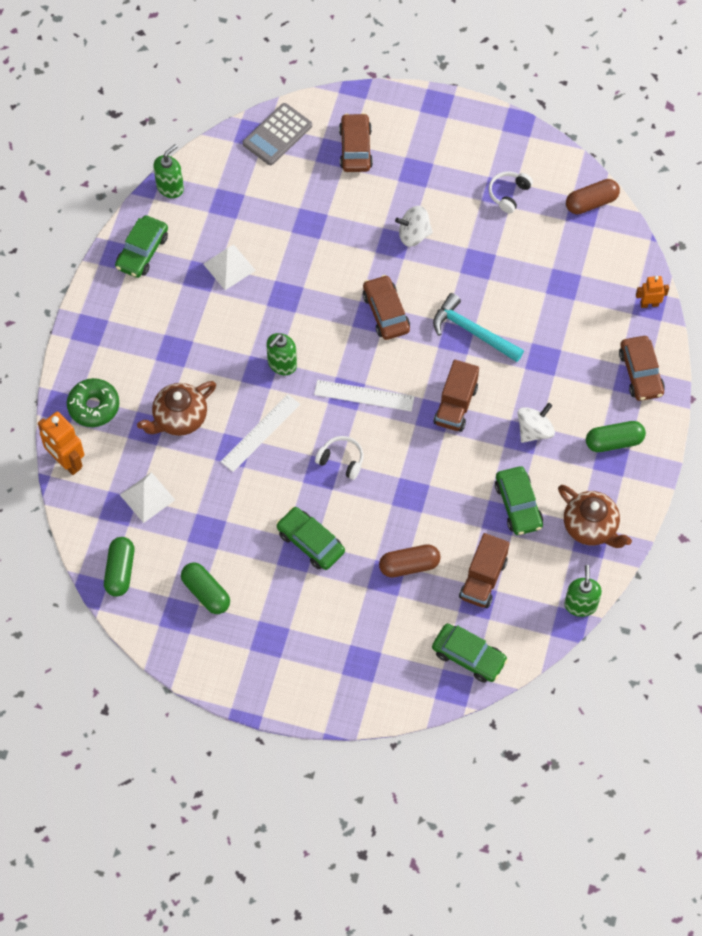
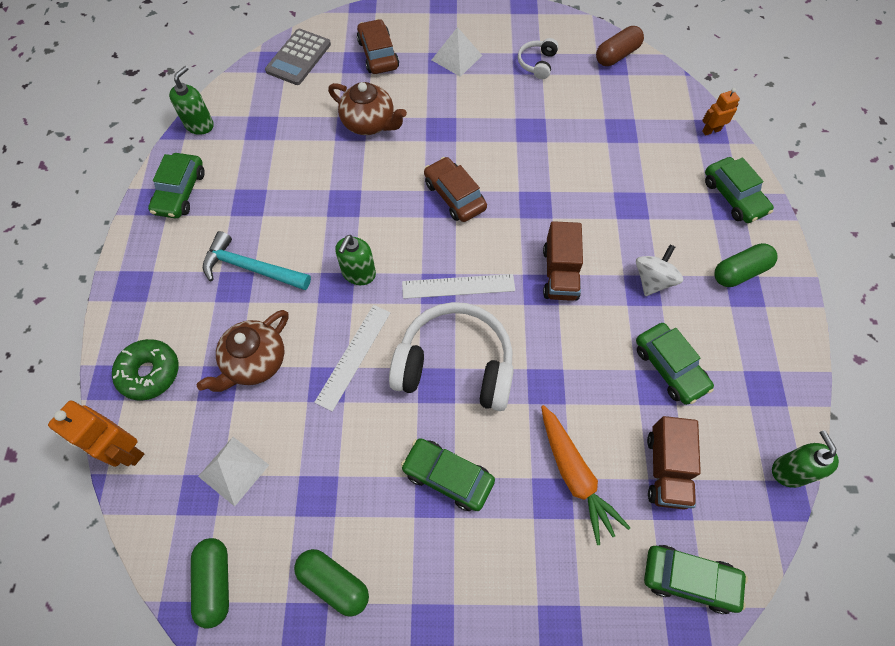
camera: 15 degrees left, 0 degrees up
(229, 267) = (277, 187): white pyramid -> white pyramid (456, 57)
(341, 460) = (455, 365): white headphones -> white headphones, size x2.18
(409, 565) = (574, 475): brown capsule -> orange carrot
(413, 235) = (459, 117): white spinning top -> none
(472, 331) = (549, 194): turquoise hammer -> turquoise hammer (251, 268)
(590, 527) = (758, 372): brown teapot -> brown teapot (369, 123)
(640, 373) = (734, 196): brown car -> green car

